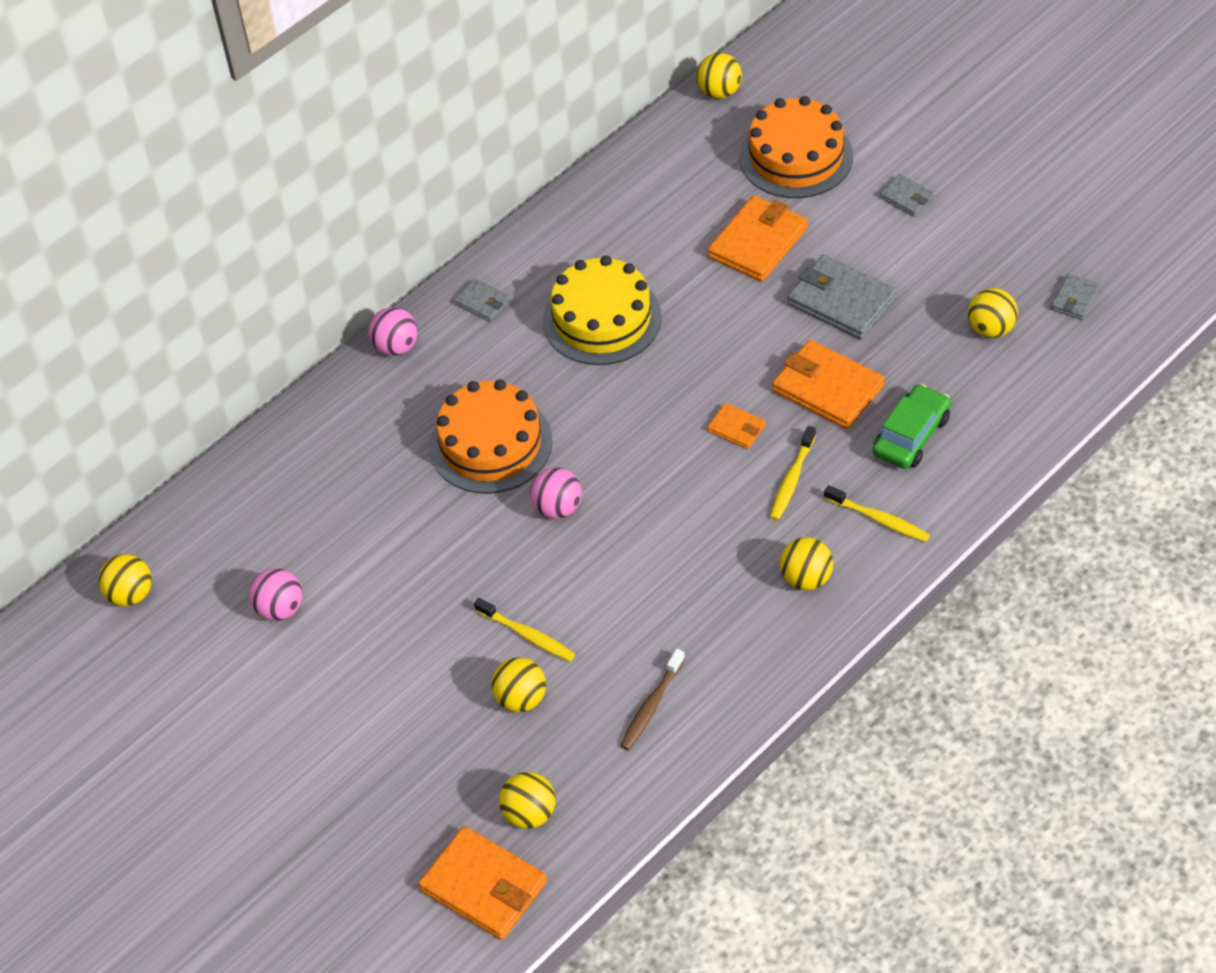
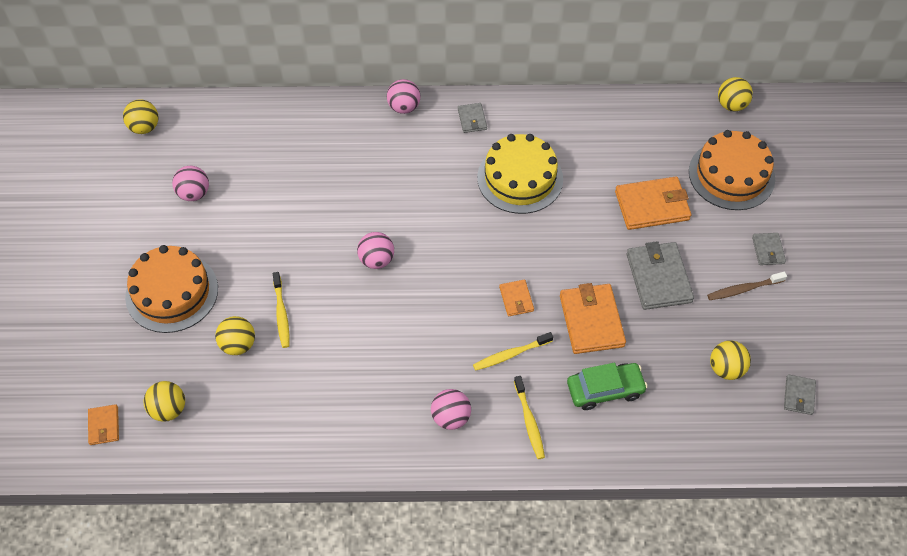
camera: 40 degrees right, 5 degrees up
(483, 886) = (104, 426): orange wallet -> orange wallet, size x0.52
(491, 444) = (386, 197): orange cake -> orange cake (172, 292)
(651, 705) = (291, 410): brown toothbrush -> brown toothbrush (744, 289)
(806, 578) = (451, 417): yellow ball -> pink ball
(1075, 299) = (799, 396): grey wallet -> grey wallet turned 60 degrees counterclockwise

